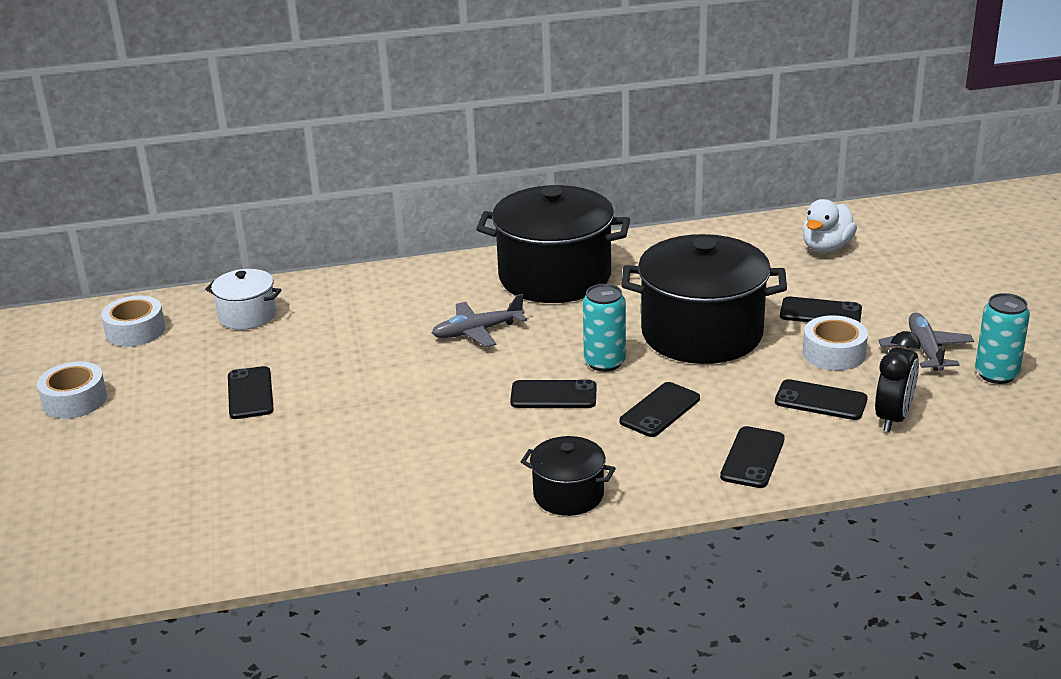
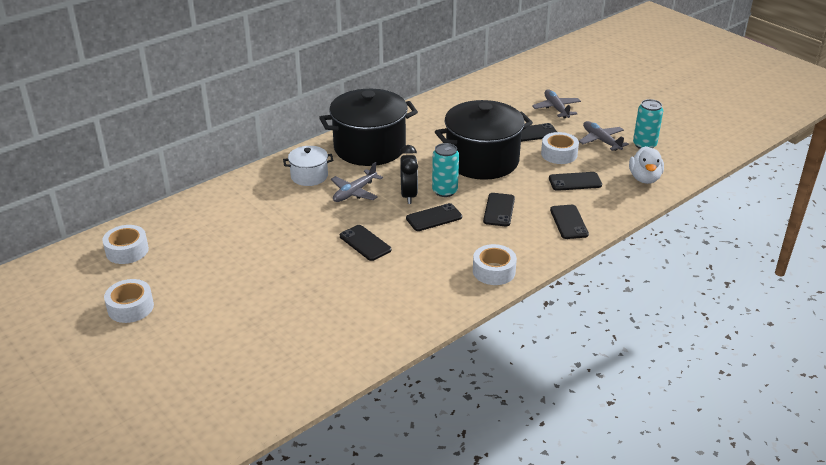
camera: 30 degrees left, 5 degrees up
(247, 316) = (197, 220): white pot -> white pot (309, 176)
(250, 393) = (249, 268): black phone -> black phone (365, 243)
(568, 495) = (494, 271): black pot -> white tape
(826, 248) = (504, 95): white duck -> white duck (644, 178)
(893, 418) = (617, 181): black clock -> black clock (409, 195)
(894, 285) = (556, 108): none -> grey plane

